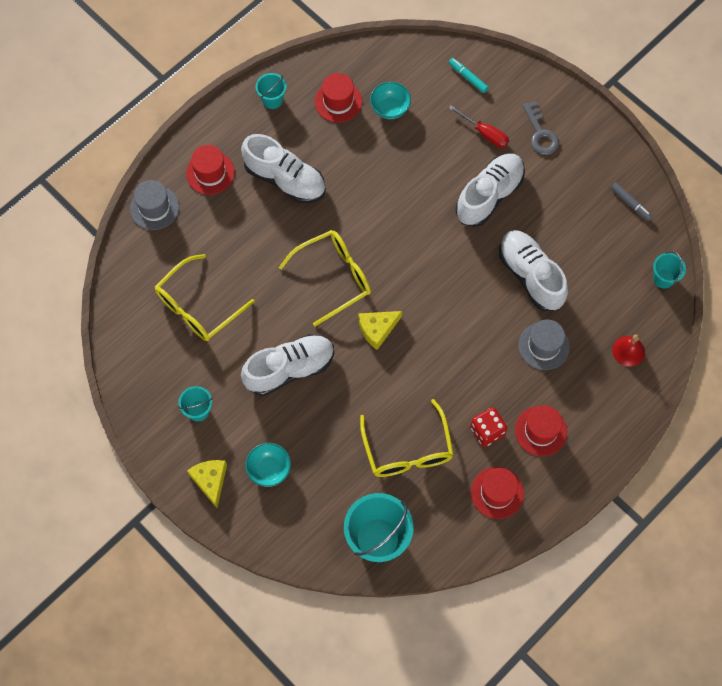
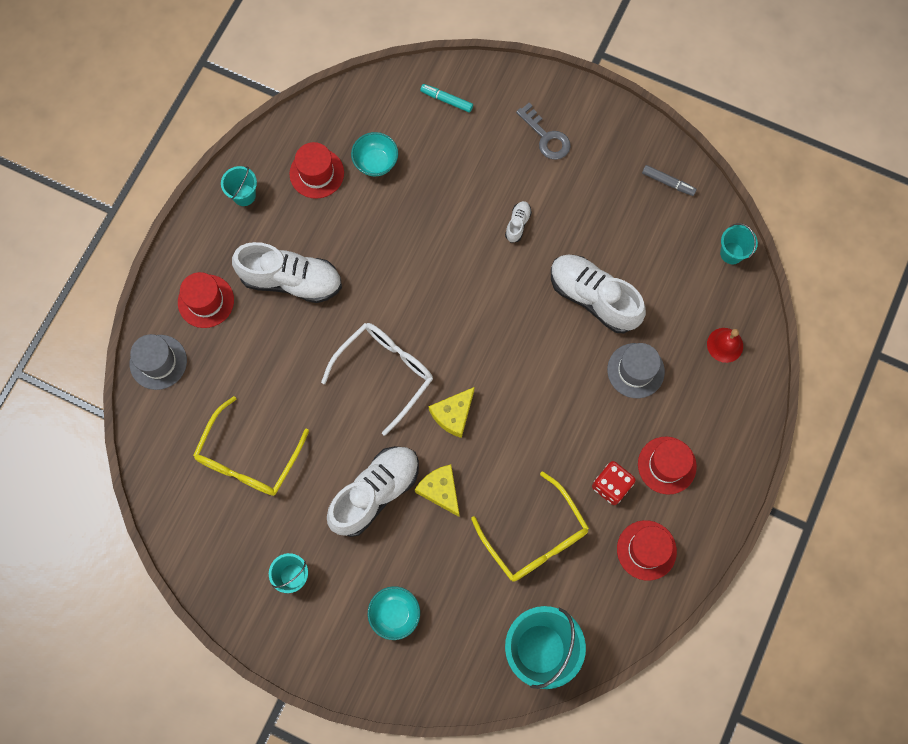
camera: 20 degrees left, 5 degrees up
(210, 481) = (335, 650): yellow cheese -> yellow cheese (440, 490)
(334, 277) = (385, 372): yellow glasses -> white glasses
(485, 133) = (487, 157): red screwdriver -> none
(489, 196) = (517, 224): white shoe -> white shoe, size x0.43

